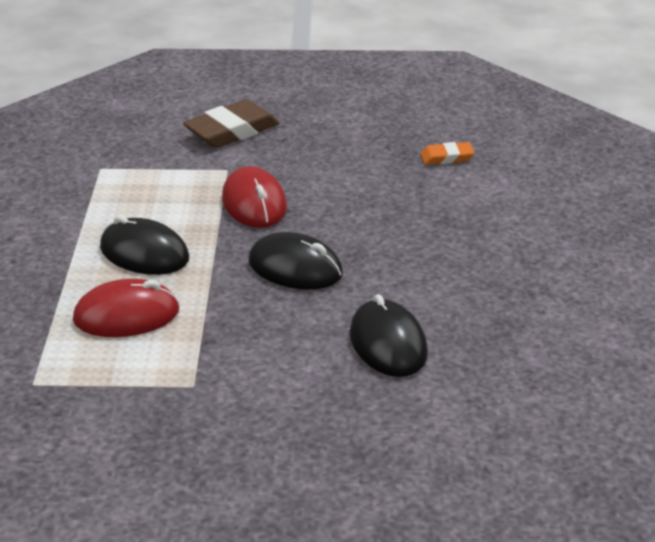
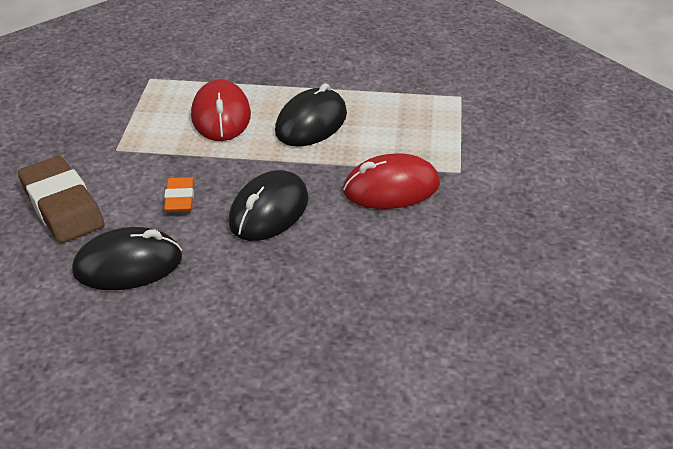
camera: 95 degrees right, 5 degrees up
(232, 131) = (544, 176): brown eraser -> brown eraser (62, 206)
(447, 157) = (494, 354): orange eraser -> orange eraser (180, 199)

